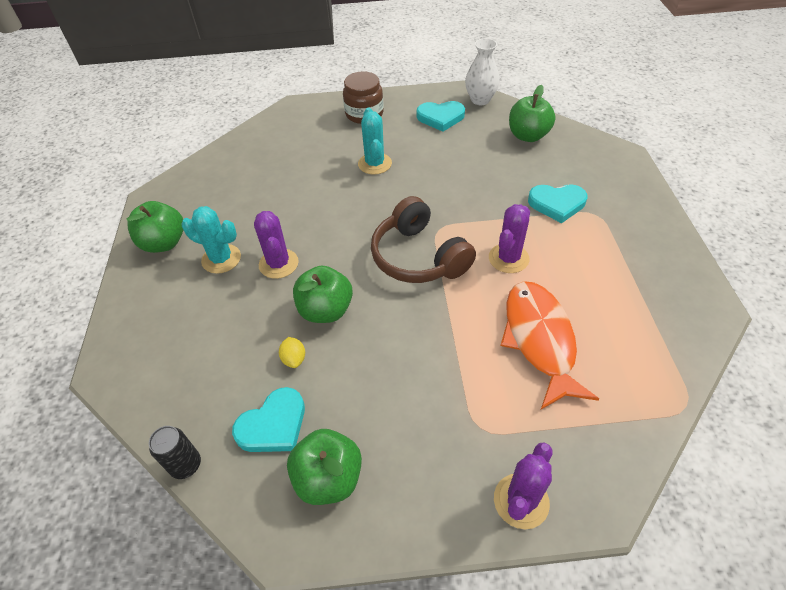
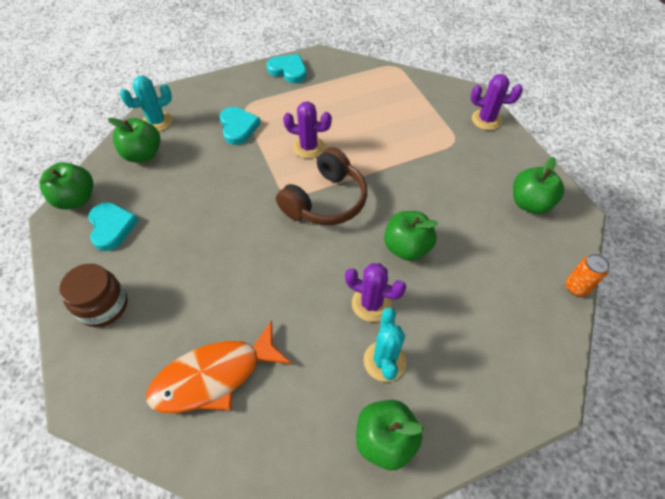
camera: 110 degrees left, 5 degrees up
(186, 465) = (576, 287): black can -> orange can
(273, 425) = (517, 246): turquoise heart -> turquoise heart (288, 71)
(278, 264) = (371, 304): purple cactus -> purple cactus turned 60 degrees clockwise
(294, 359) = (460, 253): yellow lemon -> none
(374, 164) = (203, 267): turquoise cactus -> turquoise cactus (157, 121)
(480, 100) = (76, 199): white vase -> green apple
(540, 340) = (377, 123): orange fish -> orange fish (214, 376)

